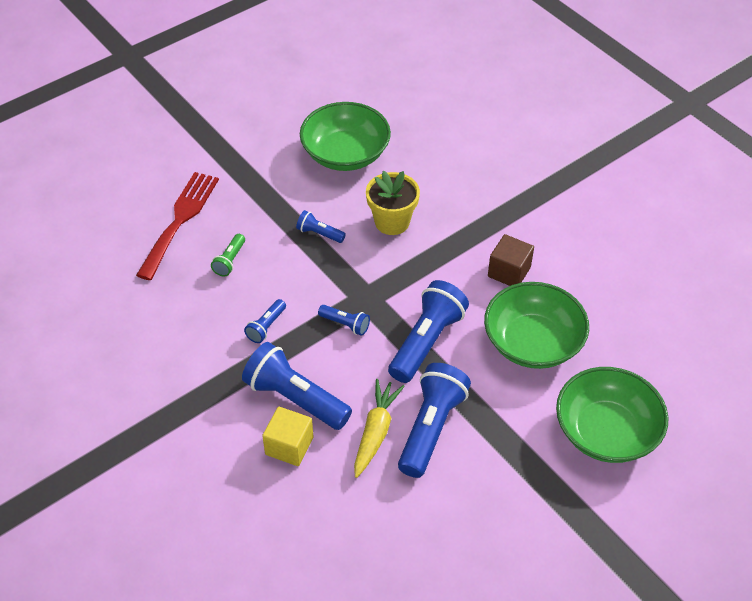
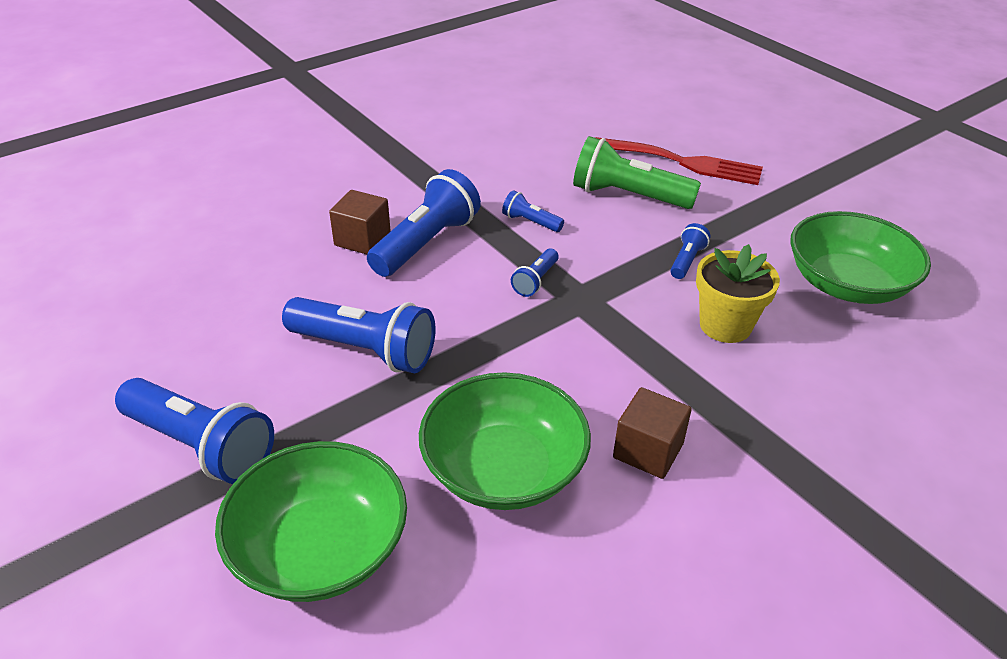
camera: 90 degrees right, 10 degrees down
(230, 261) = (628, 196): green flashlight -> green flashlight, size x2.05
(289, 446) = (362, 239): yellow cube -> brown cube
(376, 432) = (368, 303): yellow carrot -> none
(426, 341) = (507, 352): blue flashlight -> blue flashlight (200, 446)

